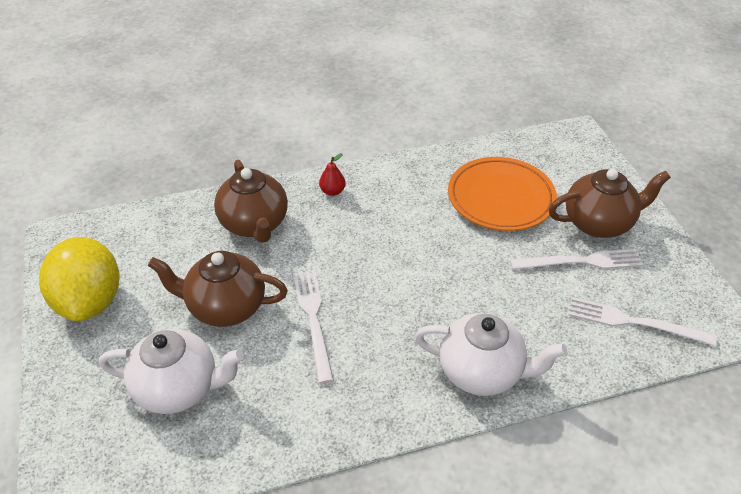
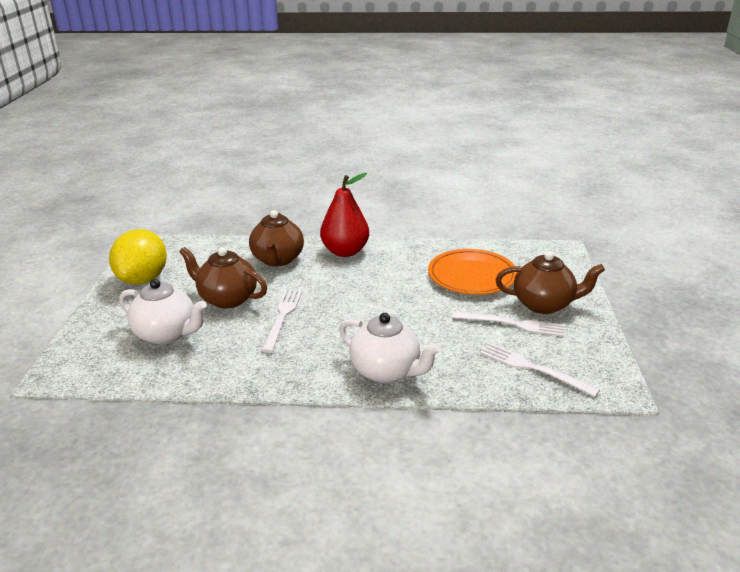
camera: 20 degrees right, 15 degrees down
(332, 191) = (345, 251): red pear -> red pear, size x2.38

